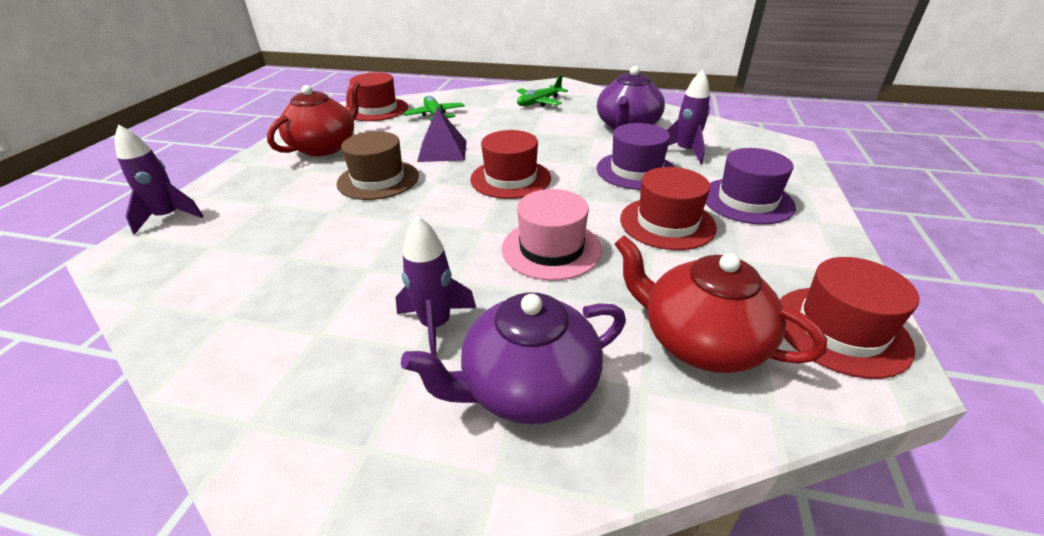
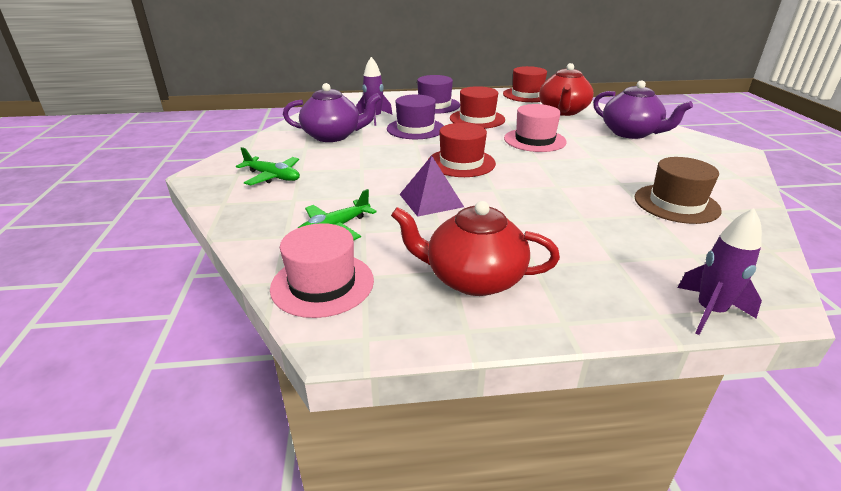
camera: 110 degrees left, 5 degrees down
(377, 109) = (322, 284): red hat -> pink hat
(378, 180) = (514, 215): brown hat -> brown hat (676, 204)
(436, 325) = (629, 155): purple rocket -> none

